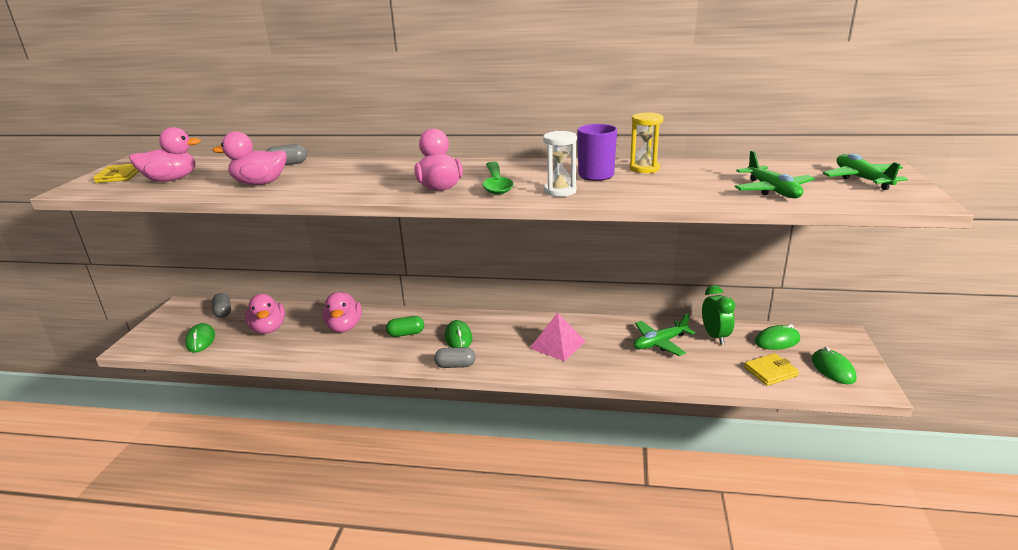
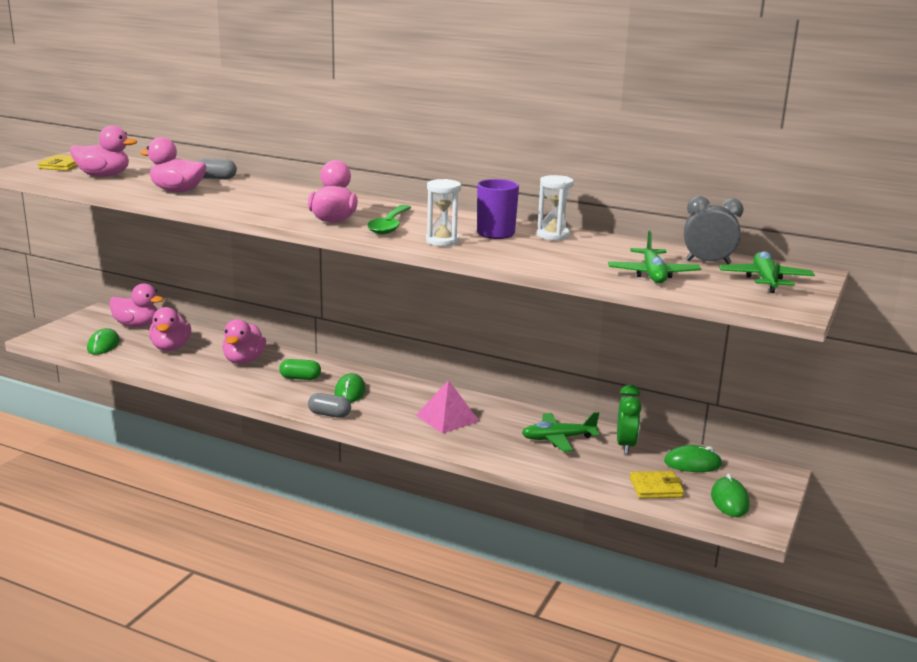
camera: 15 degrees right, 5 degrees down
(223, 312) = (137, 325): grey capsule -> pink duck
(644, 168) = (553, 235): yellow hourglass -> white hourglass
(796, 171) = (708, 262): none -> grey clock

